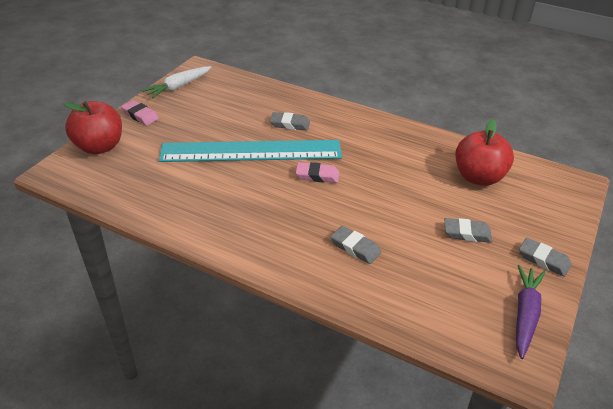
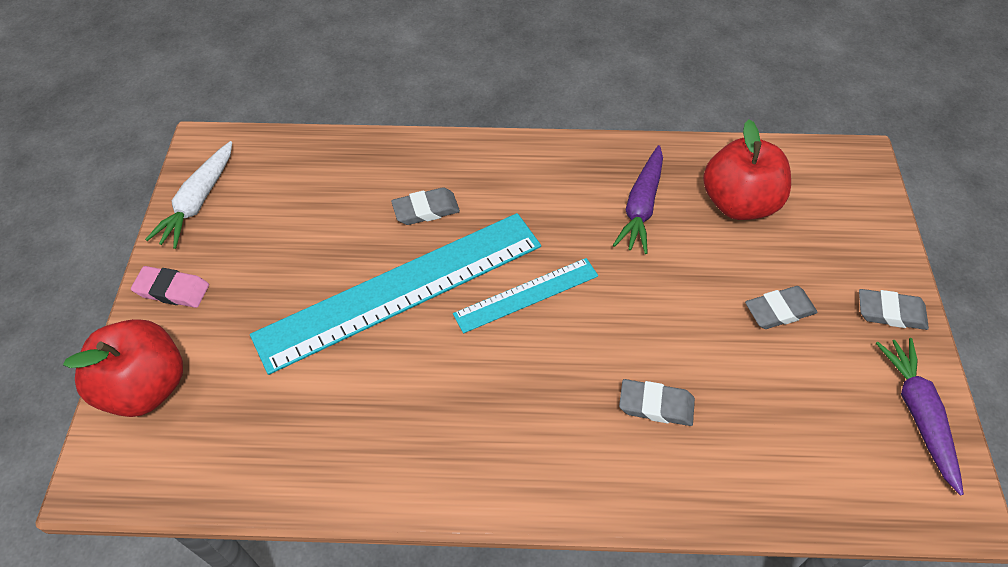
camera: 25 degrees left, 15 degrees up
(317, 175) = (526, 295): pink eraser -> turquoise ruler
(415, 160) = (641, 206): none -> purple carrot

